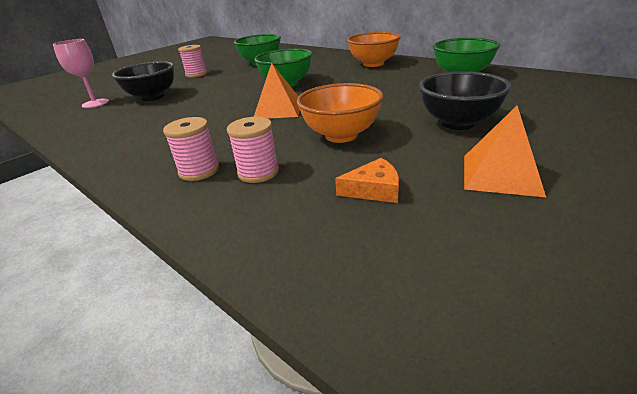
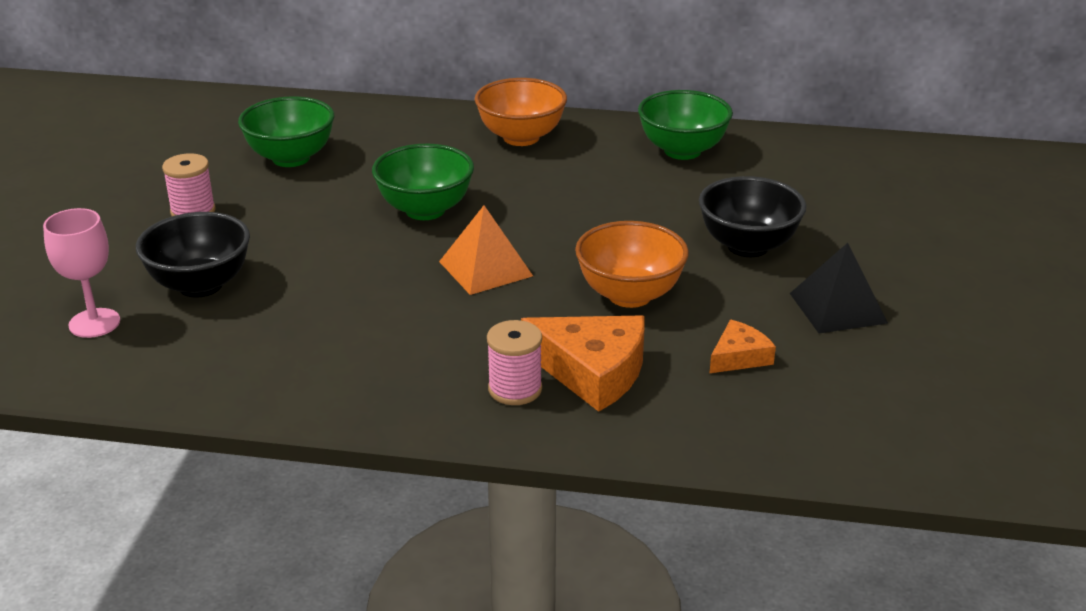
camera: 35 degrees left, 0 degrees up
(258, 172) = (592, 371): pink spool -> orange cheese
(501, 174) = (838, 308): orange pyramid -> black pyramid

